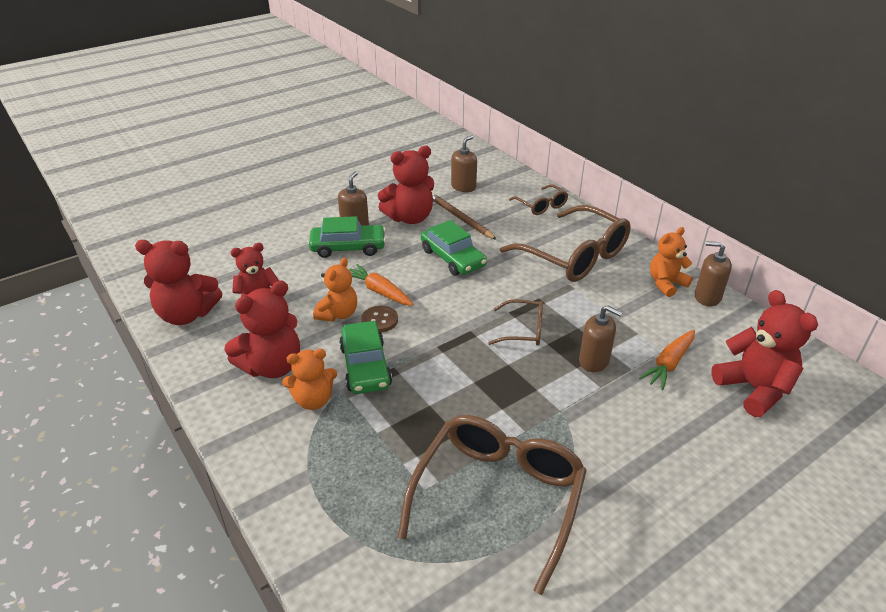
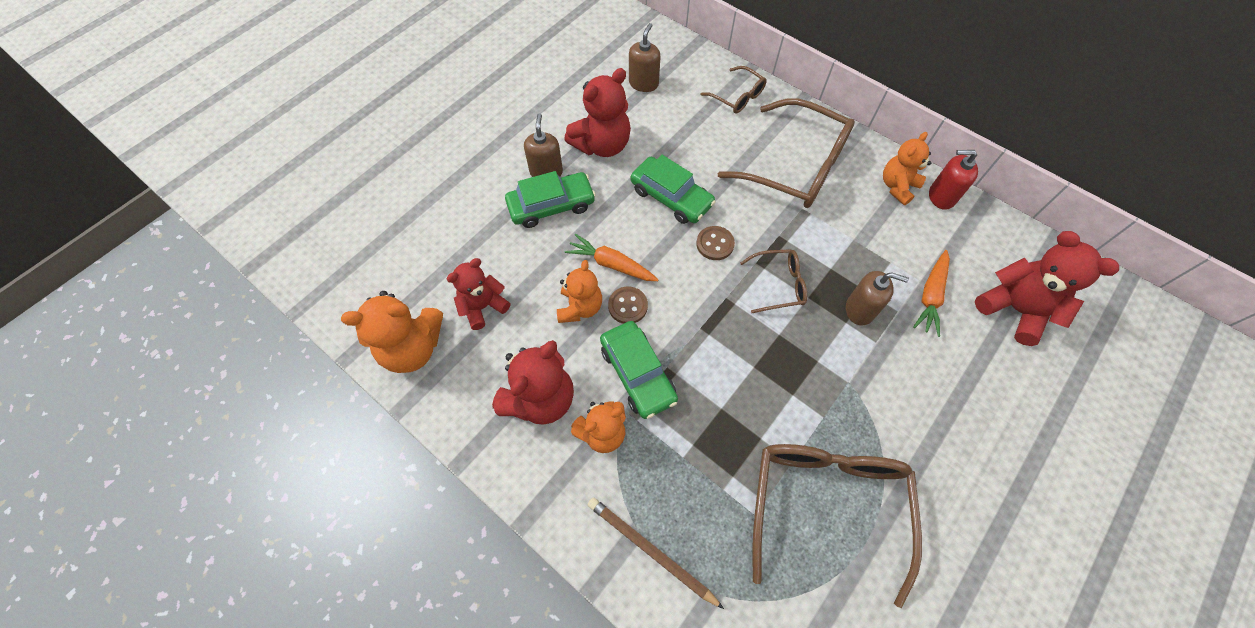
camera: 15 degrees left, 25 degrees up
(186, 314) = (413, 348): red teddy bear -> orange teddy bear
(460, 218) = (657, 134): brown pencil -> brown pencil (650, 551)
(477, 294) = (715, 244): none -> brown button
(707, 297) = (941, 196): brown soap dispenser -> red soap dispenser

